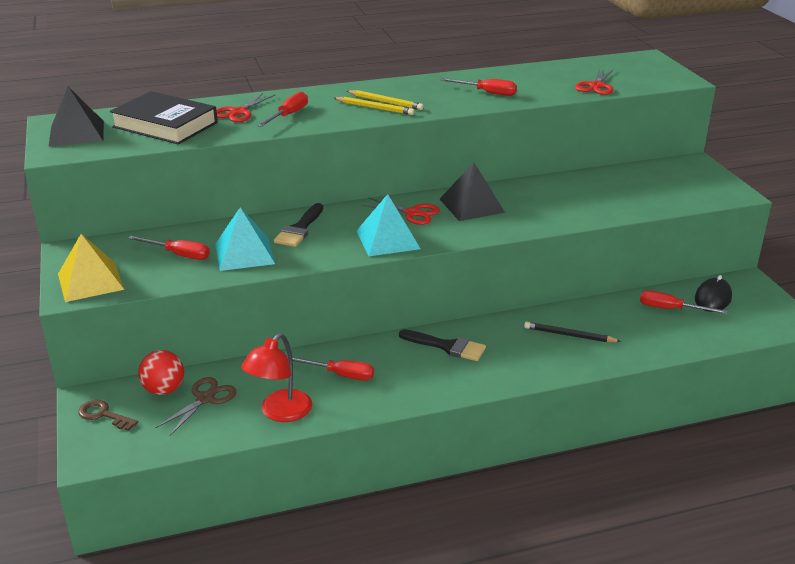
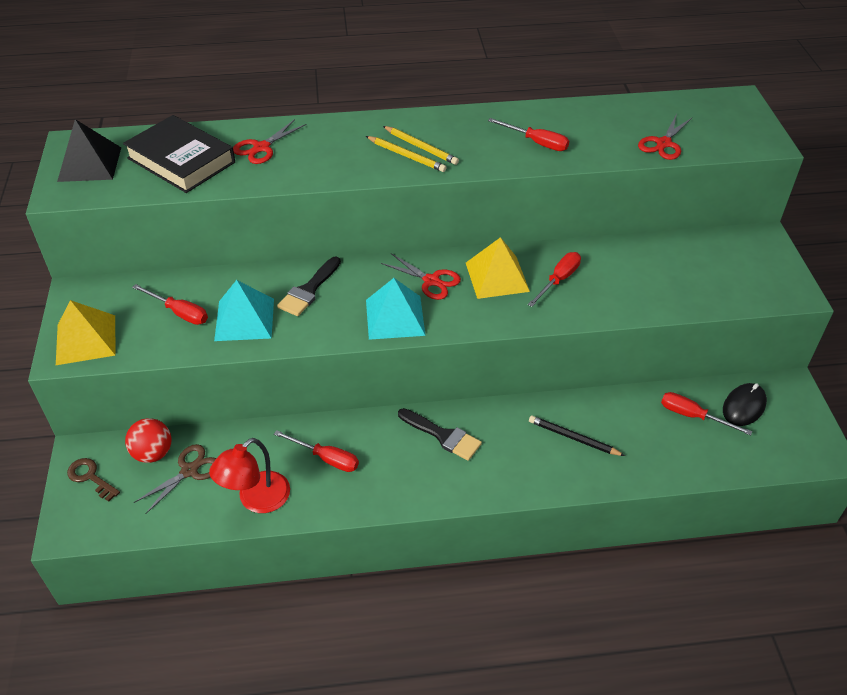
camera: 10 degrees right, 15 degrees up
(288, 115) = (312, 158): red screwdriver -> red screwdriver (558, 280)
(471, 205) = (497, 277): black pyramid -> yellow pyramid

